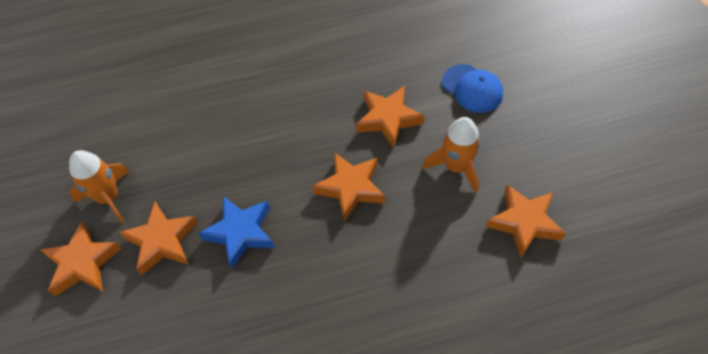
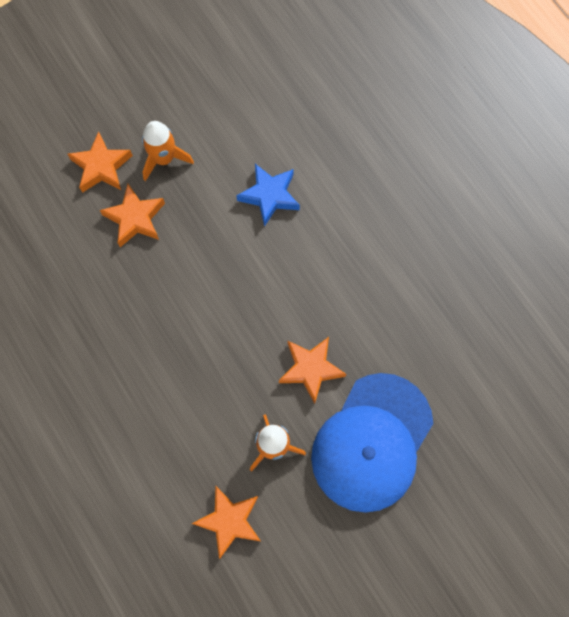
camera: 70 degrees right, 15 degrees up
(240, 233) = (158, 278): blue star -> blue star (269, 196)
(351, 188) = (225, 356): orange star -> none
(472, 88) = (372, 442): blue cap -> blue cap, size x2.10

